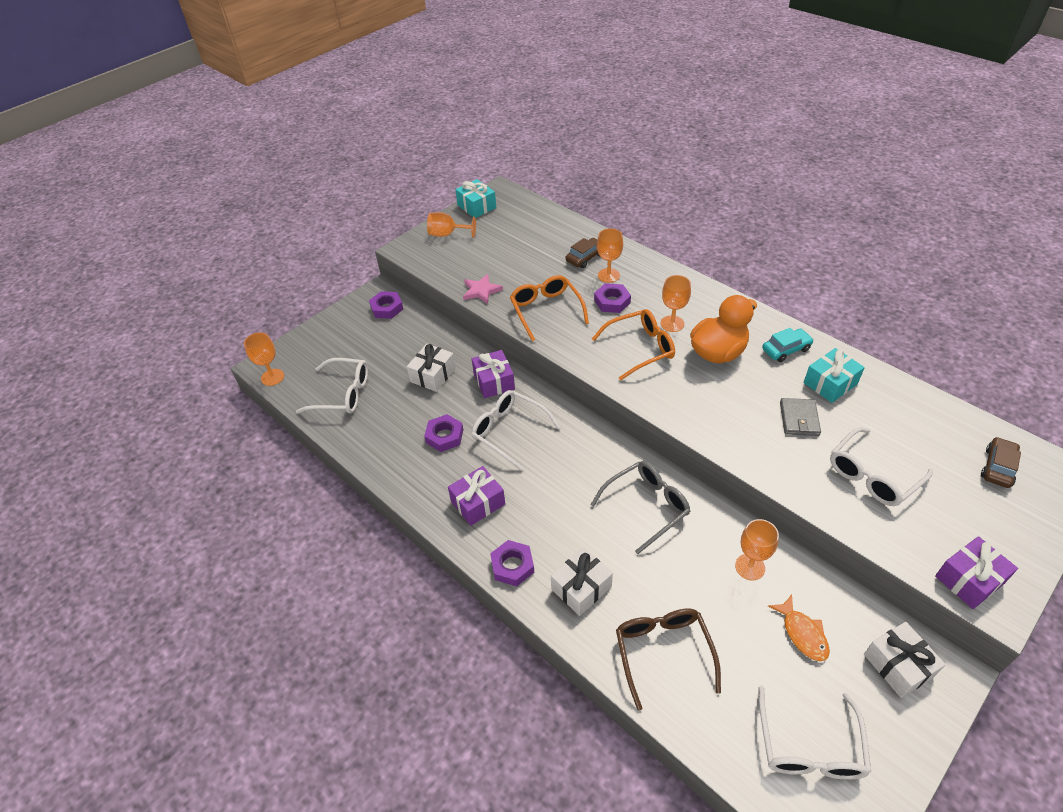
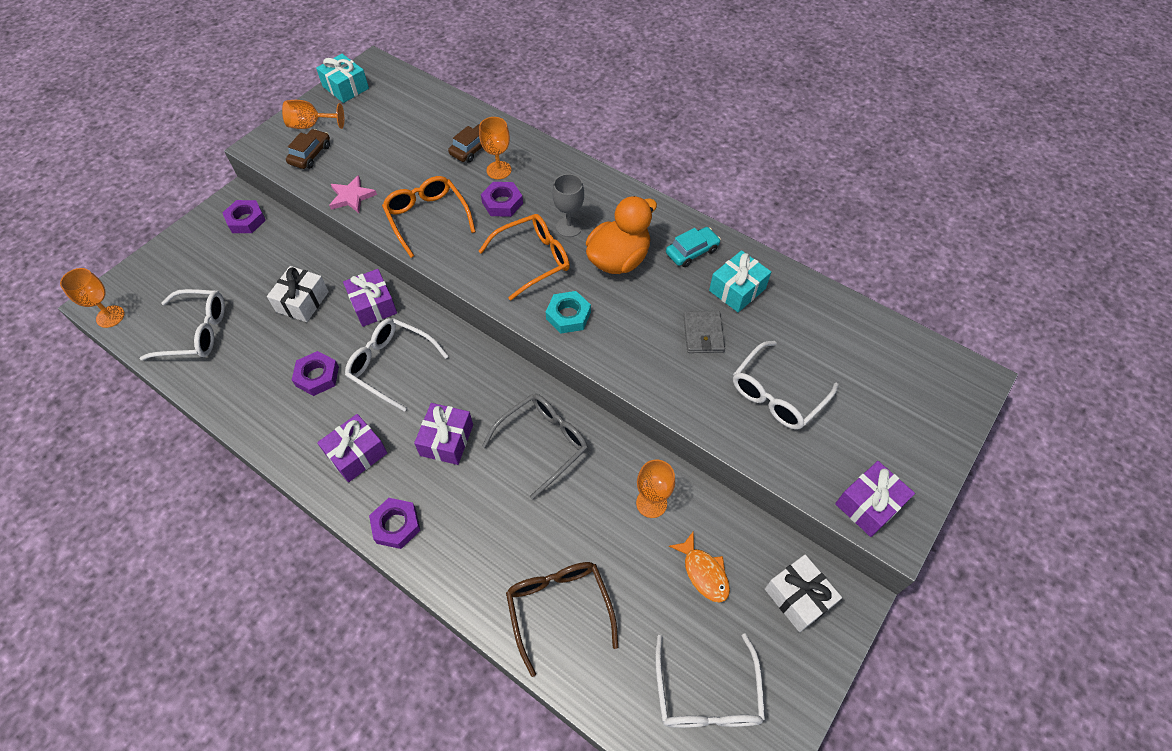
camera: 10 degrees left, 10 degrees up
(558, 497) = (446, 440): none -> purple gift
(581, 588) = (472, 544): white gift -> none
(672, 324) = (569, 227): orange goblet -> grey goblet
(673, 396) = (568, 315): none -> turquoise nut
(998, 467) = (903, 375): brown car -> brown car (310, 154)

